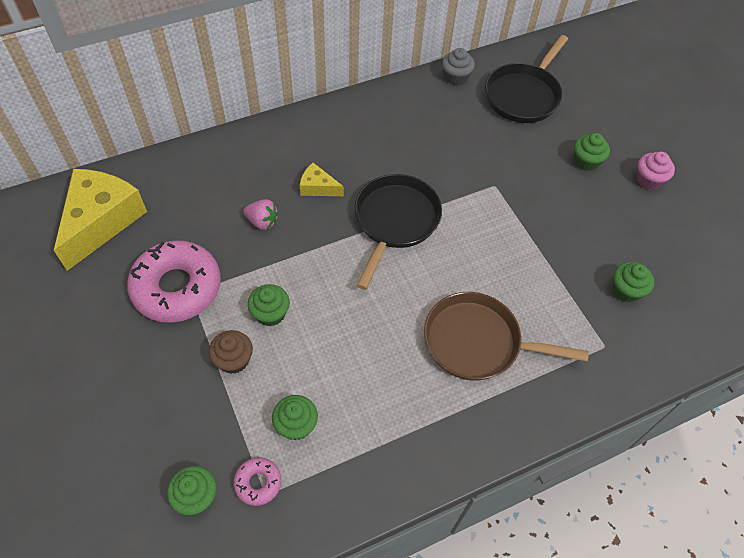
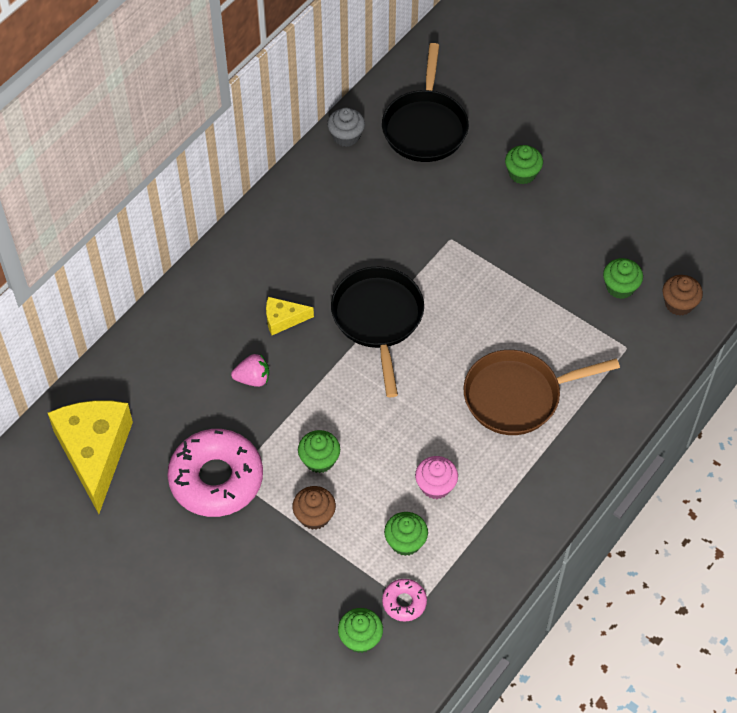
camera: 25 degrees left, 0 degrees up
(648, 180) = (589, 166): pink cupcake -> pink cupcake (435, 486)
(676, 330) = (679, 304): none -> brown cupcake

